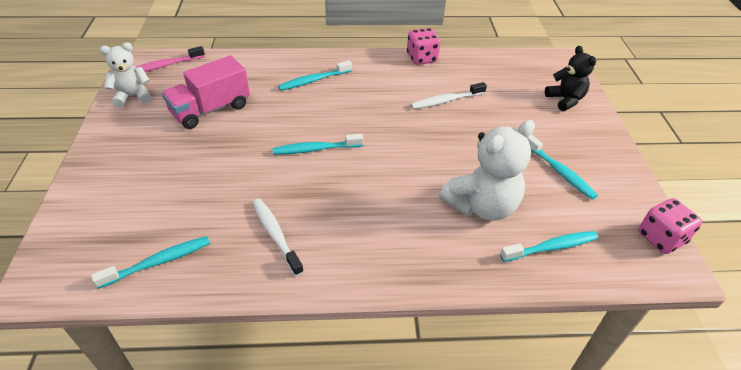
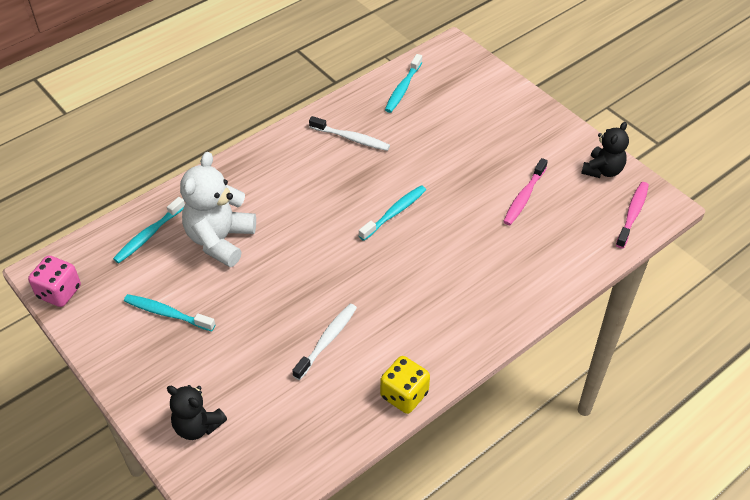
camera: 145 degrees right, 5 degrees up
(132, 96) = (602, 170): white teddy bear -> black teddy bear
(211, 109) = (524, 197): pink truck -> pink toothbrush
(313, 80) = (480, 284): turquoise toothbrush -> none
(422, 58) = (404, 395): pink dice -> yellow dice

